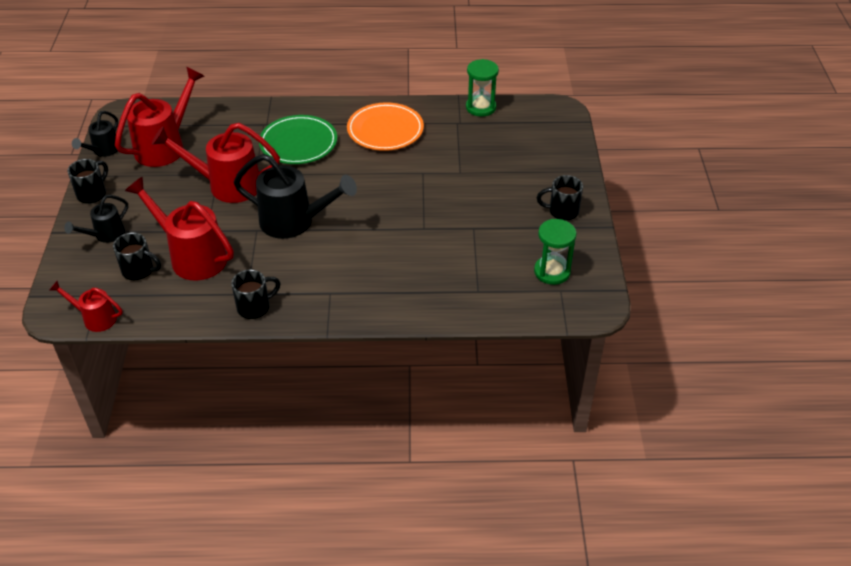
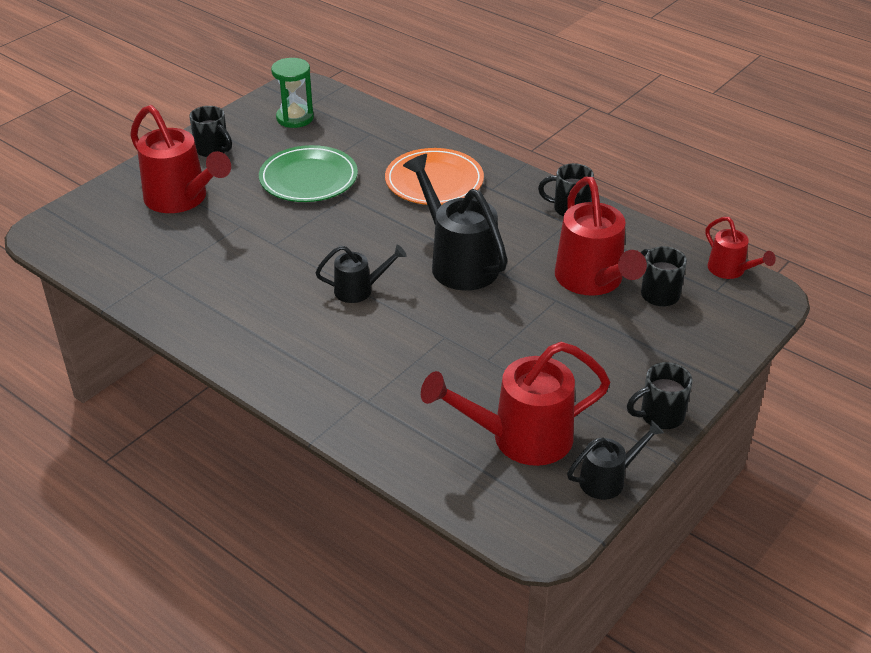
camera: 140 degrees left, 5 degrees down
(105, 235) = (673, 352): black watering can -> black watering can (359, 290)
(227, 185) = (489, 340): red watering can -> red watering can (181, 199)
(298, 143) = (356, 349): green plate -> green plate (308, 178)
(385, 130) = (243, 311): orange plate -> orange plate (434, 181)
(481, 107) = (109, 279): green hourglass -> none

